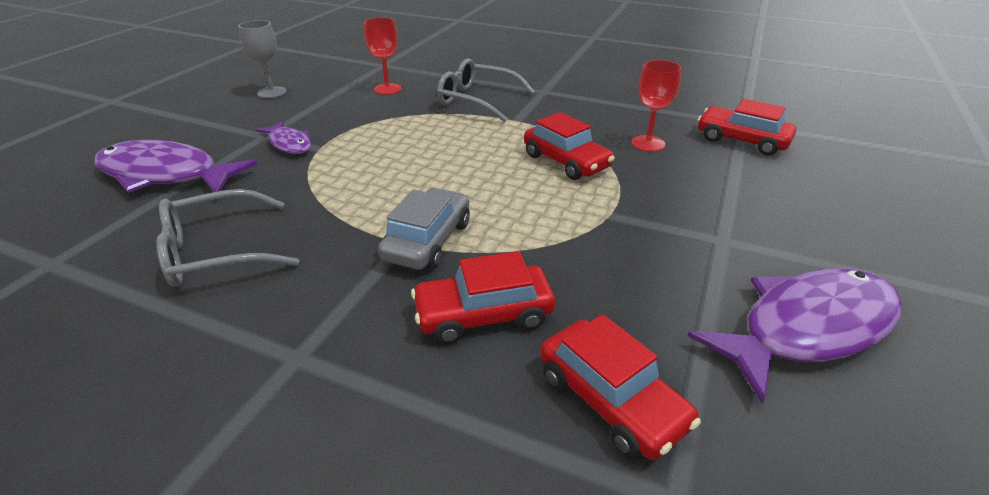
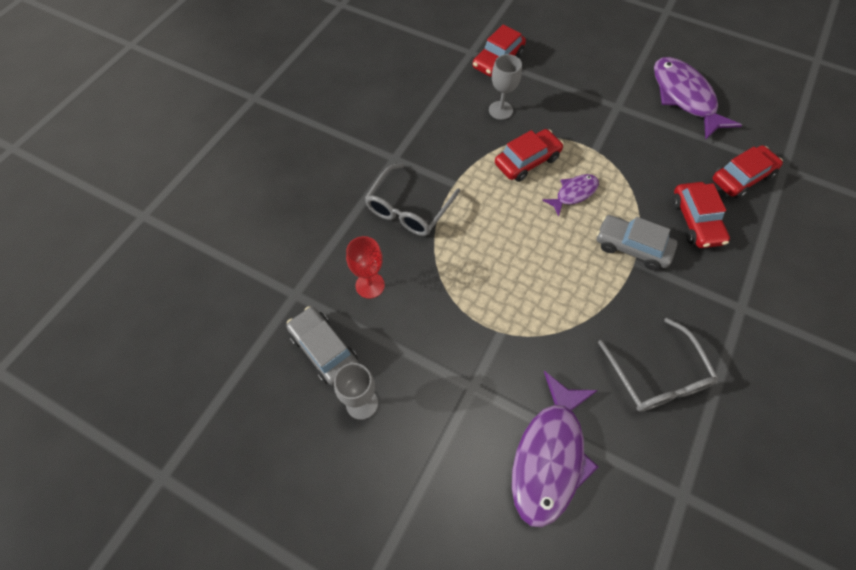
camera: 85 degrees left, 25 degrees up
(289, 144) = (491, 359): purple fish -> purple fish (574, 193)
(327, 77) = (324, 349): none -> grey car
(647, 143) = (500, 110): red goblet -> grey goblet

